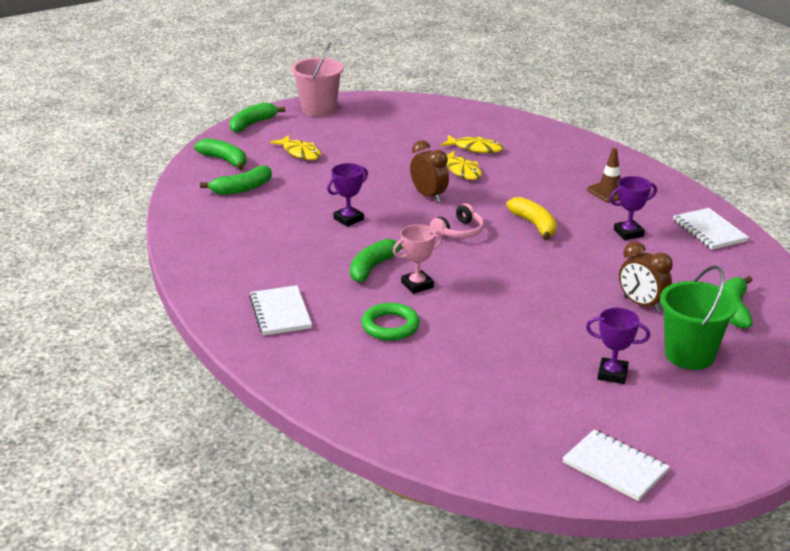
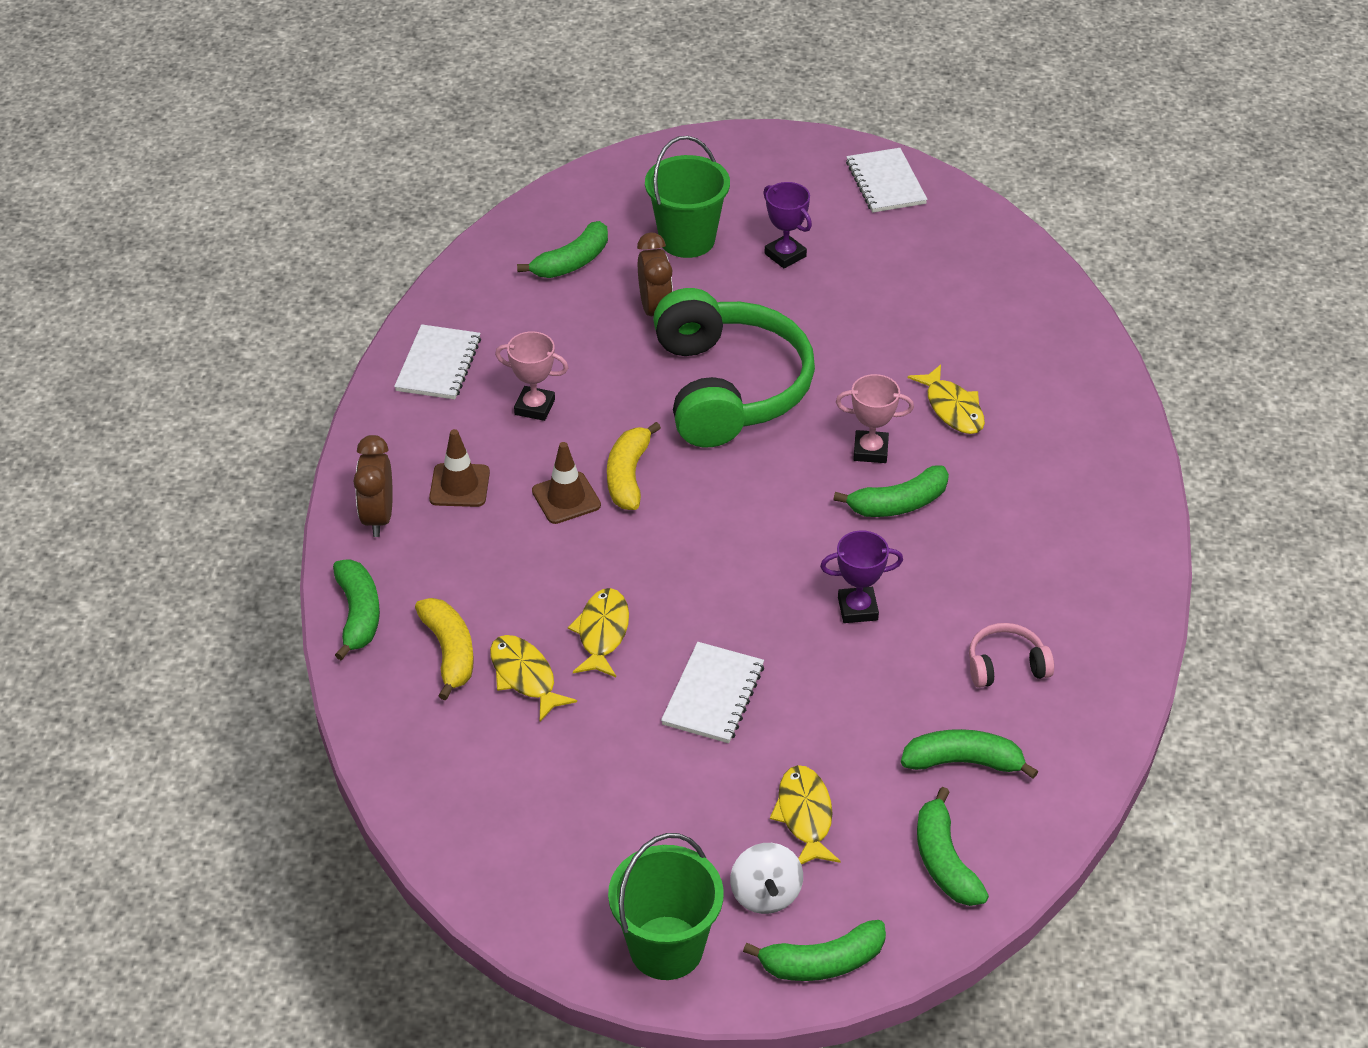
camera: 145 degrees left, 15 degrees up
(280, 312) = (1064, 485): white notebook -> white notebook (713, 695)
(294, 131) = (765, 894): none -> white spinning top
(319, 109) = (666, 948): pink bucket -> green bucket
(390, 326) = (952, 408): green ring -> yellow fish
(429, 196) = (705, 600): brown clock -> brown clock (378, 517)
(459, 231) = (735, 511): pink headphones -> pink headphones (1006, 666)
(518, 144) = (449, 652): none -> yellow banana
(539, 282) = (728, 388): none -> green headphones
(551, 206) = (566, 498): none -> brown traffic cone
(576, 141) = (358, 615): none -> green banana
(628, 233) = (534, 407): purple trophy -> pink trophy

